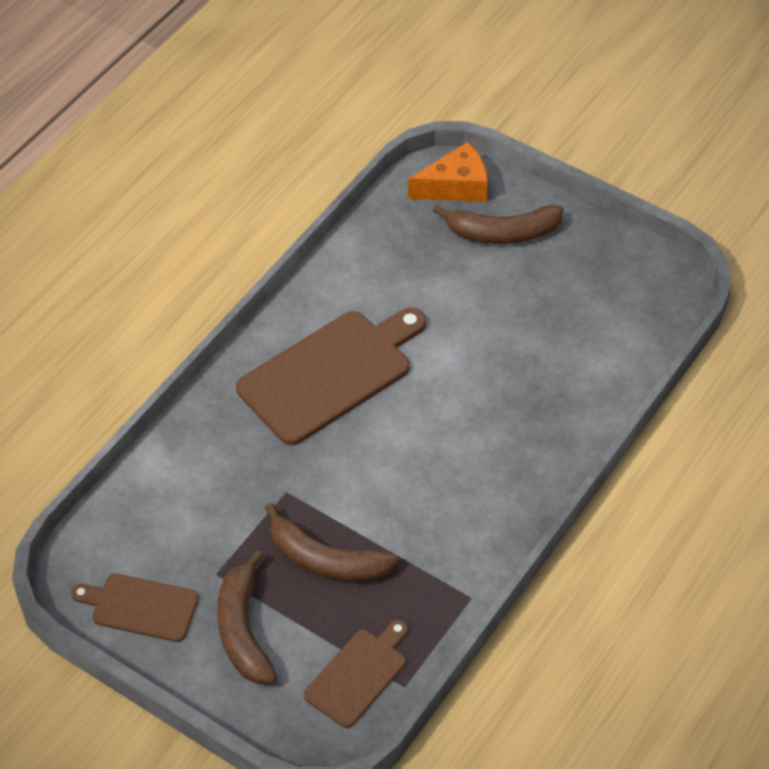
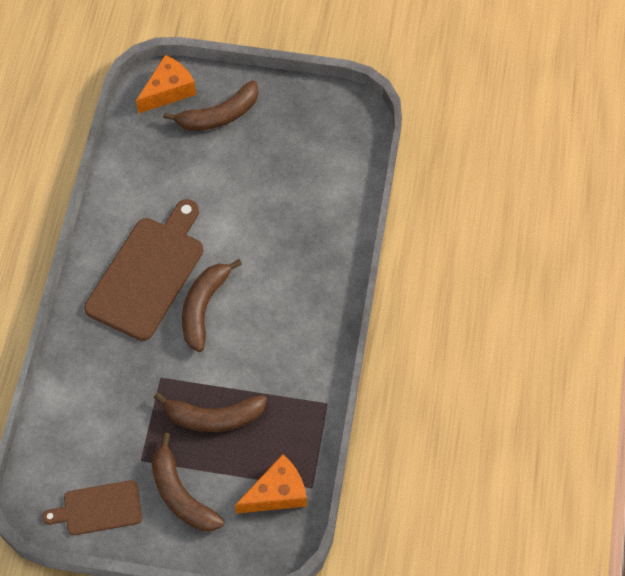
camera: 25 degrees left, 10 degrees up
(358, 675) = (277, 493): brown cutting board -> orange cheese
(376, 434) = (203, 307): none -> brown banana

